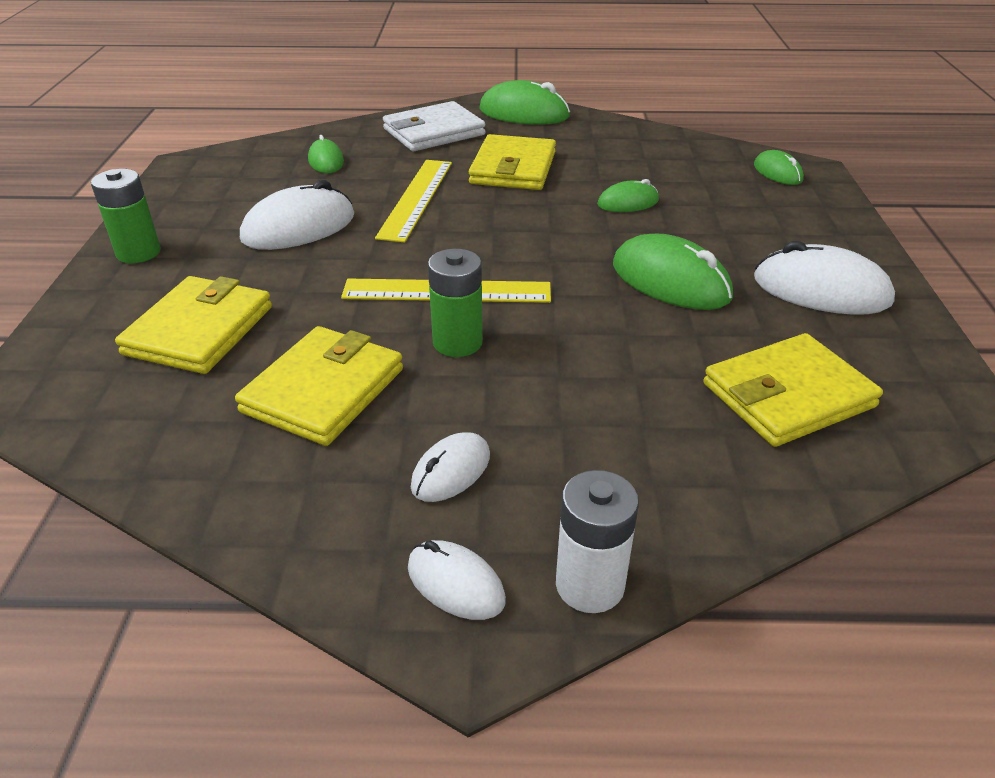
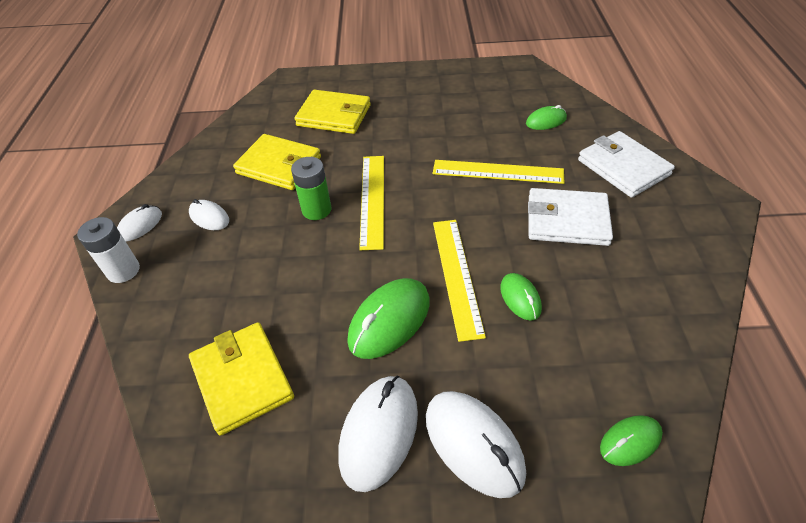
camera: 90 degrees right, 10 degrees up
(138, 253) = (408, 78): green battery -> none
(299, 228) = (445, 127): white mouse -> white mouse (474, 444)
(513, 168) = (567, 220): yellow wallet -> white wallet
(524, 113) = (697, 221): green mouse -> none
(596, 235) = (457, 275): none -> yellow ruler

